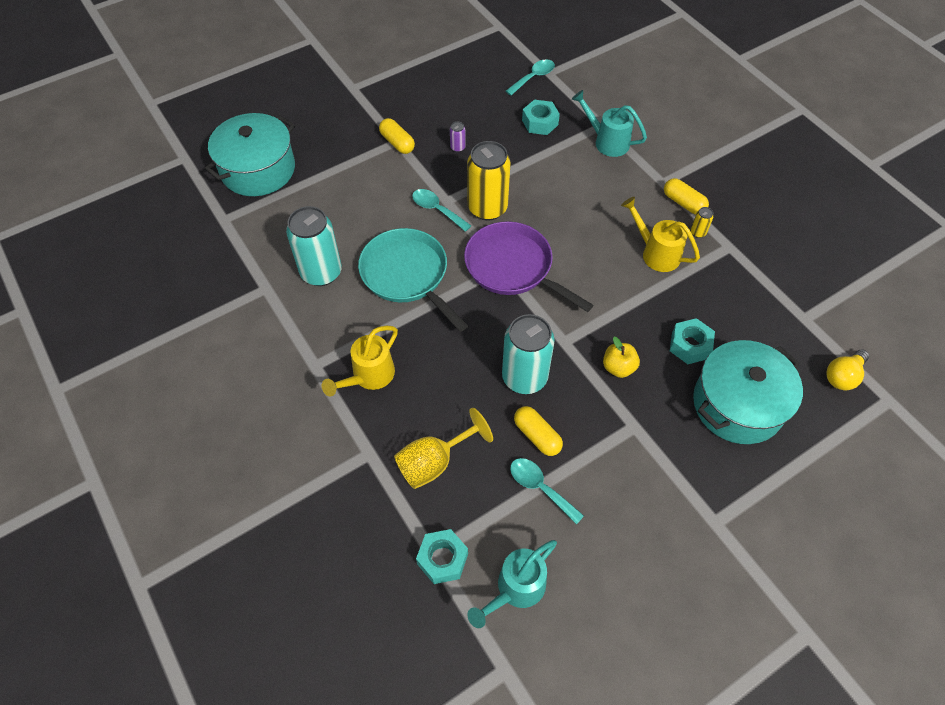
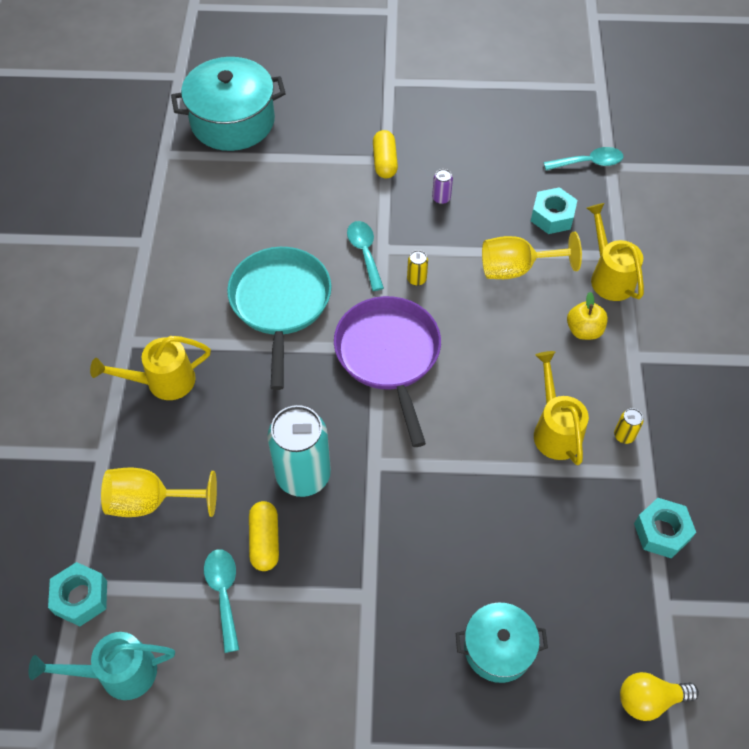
camera: 35 degrees right, 0 degrees up
(321, 272) = (205, 255): turquoise can -> none
(487, 208) = (416, 279): yellow can -> yellow can, size x0.40
(546, 167) = (516, 269): none -> yellow goblet
(607, 141) = (609, 276): turquoise watering can -> yellow watering can
(618, 367) = (405, 526): yellow apple -> yellow apple (584, 330)
(683, 203) = (637, 393): yellow capsule -> none
(690, 345) = (502, 552): turquoise nut -> turquoise nut (661, 532)
(737, 404) = (498, 648): turquoise pot -> turquoise pot, size x0.59

